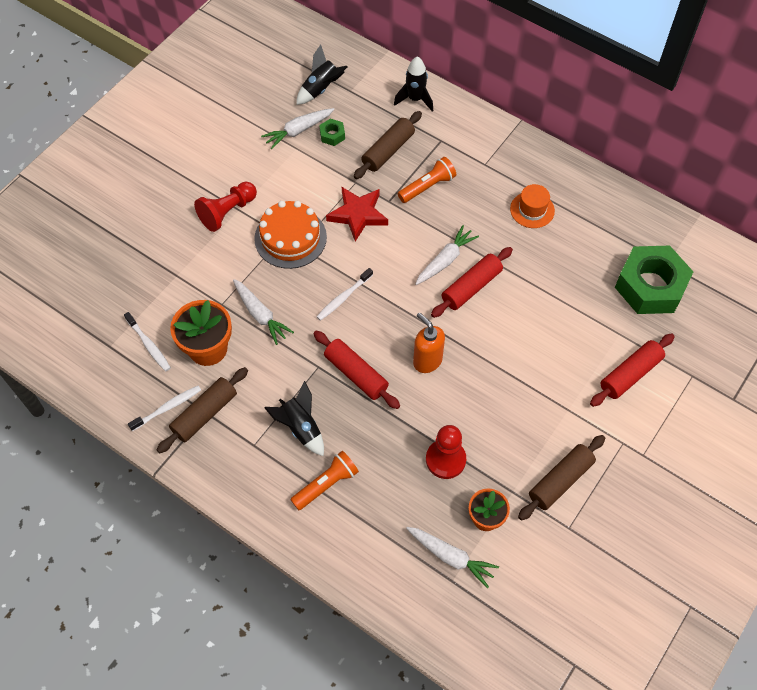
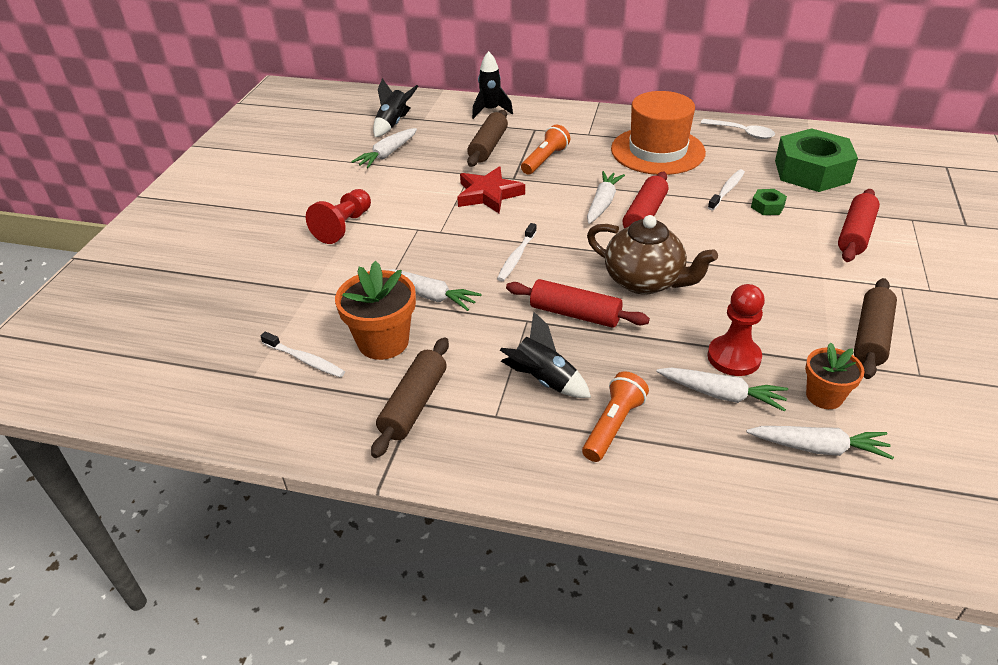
camera: 20 degrees left, 20 degrees down
(167, 408) = (361, 413): white toothbrush -> white toothbrush (727, 190)
(290, 238) = (427, 228): orange cake -> none
(332, 135) = (424, 149): green nut -> green nut (767, 207)
(415, 488) = (721, 394): none -> white carrot
(427, 361) = (645, 281): orange soap dispenser -> brown teapot
(532, 210) = (657, 151): orange hat -> orange hat, size x1.99
(624, 212) = (742, 133): none -> white spoon

